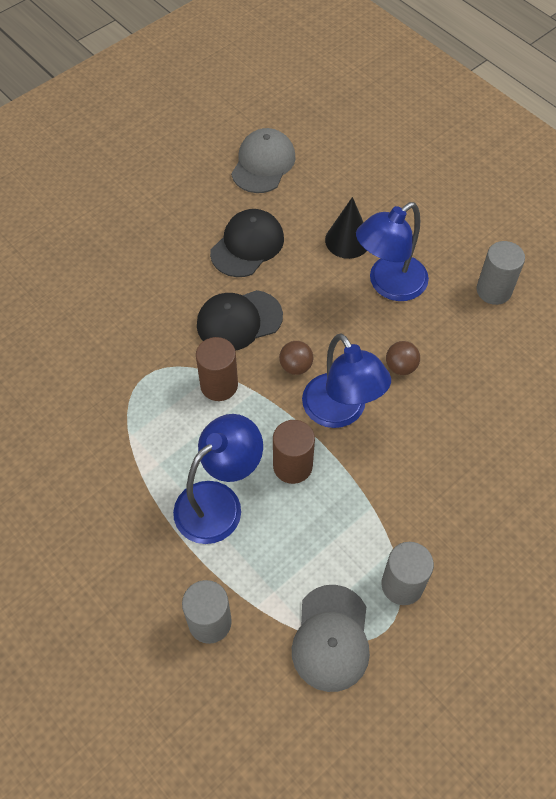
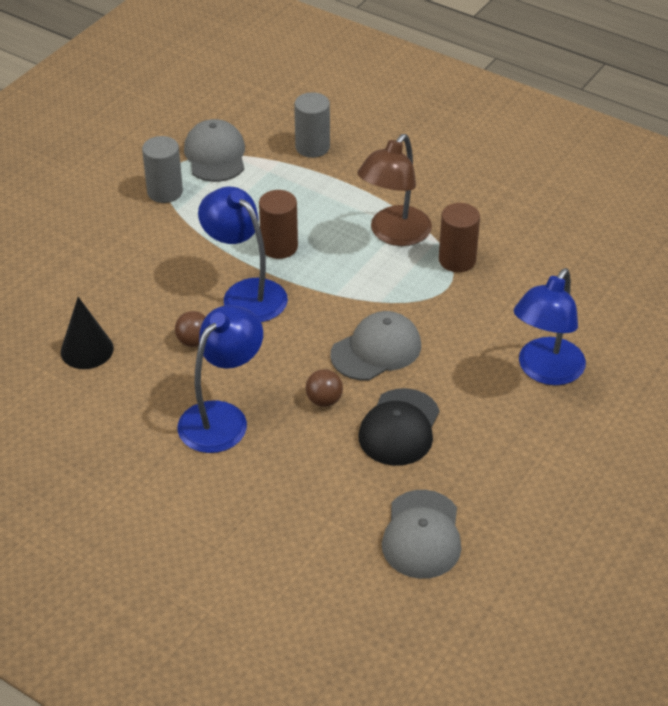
camera: 165 degrees right, 15 degrees down
(169, 454) = (394, 234): none -> brown lamp
(219, 385) = (372, 292): brown cylinder -> brown cylinder (457, 260)
(219, 502) = (335, 212): blue lamp -> blue lamp (545, 371)
(239, 320) = (376, 350): black cap -> grey cap
(296, 366) = (302, 321): brown ball -> brown ball (324, 400)
(347, 240) = (282, 458): black cone -> black cone (87, 350)
(493, 290) = (99, 435): grey cylinder -> none

